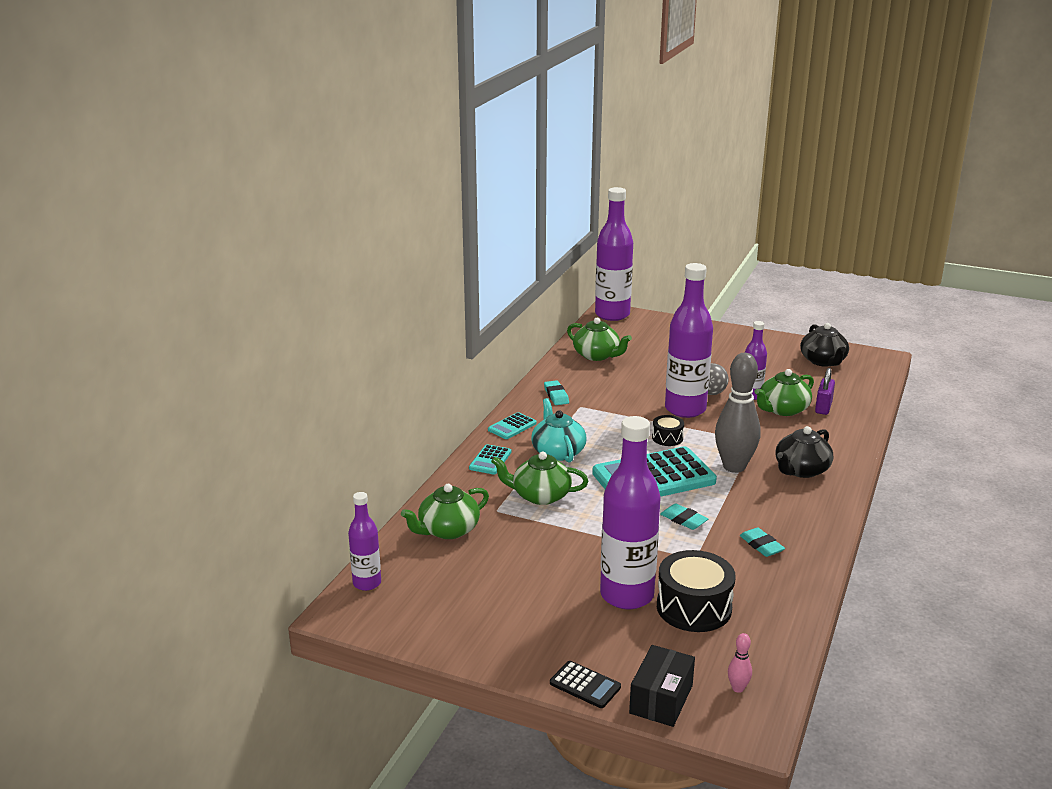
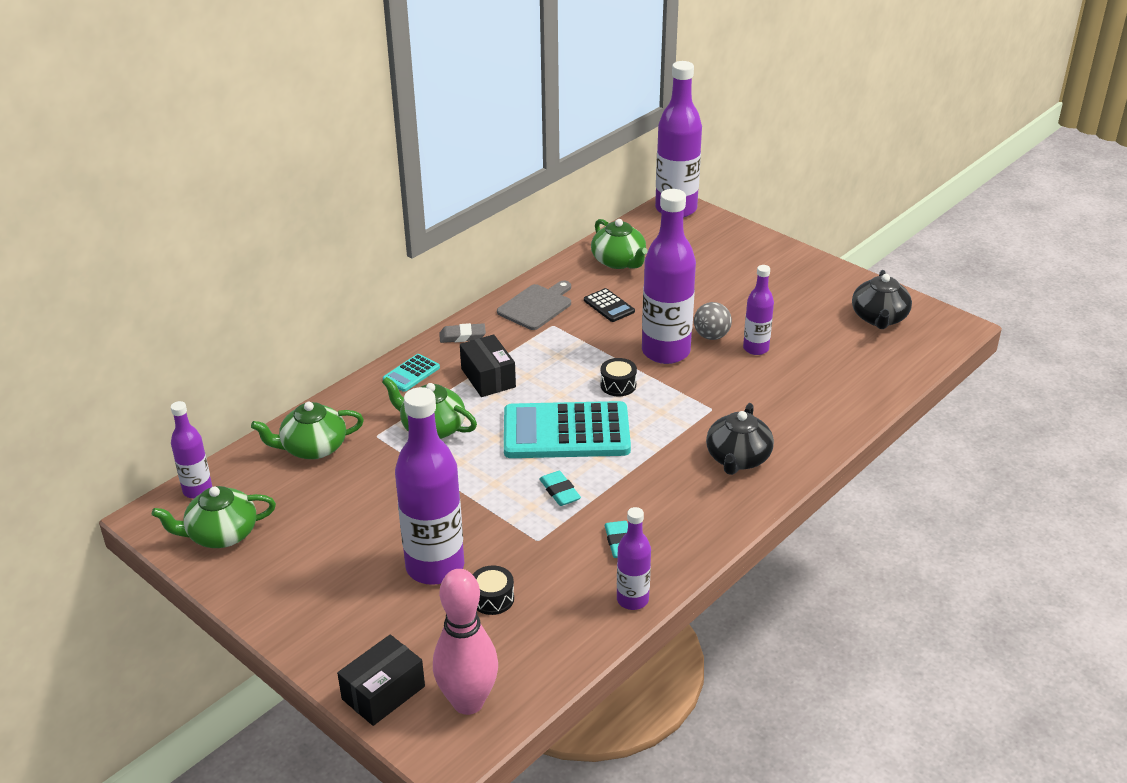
camera: 20 degrees right, 10 degrees up
(512, 426) = (462, 336): turquoise calculator -> grey eraser
(556, 395) = (536, 306): turquoise eraser -> grey cutting board
(558, 452) = (488, 378): turquoise teapot -> black box
(585, 685) = (322, 657): black calculator -> black calculator (609, 306)
(694, 607) = (492, 598): black drum -> black drum, size x0.52
(734, 467) = (665, 438): grey bowling pin -> none
(738, 688) = (468, 702): pink bowling pin -> pink bowling pin, size x2.44
(782, 409) = (778, 375): green teapot -> green teapot (221, 534)
(801, 470) = (737, 458): black teapot -> black teapot turned 45 degrees counterclockwise
(805, 583) = (632, 600): none -> purple bottle
(823, 407) = (829, 382): purple padlock -> none

